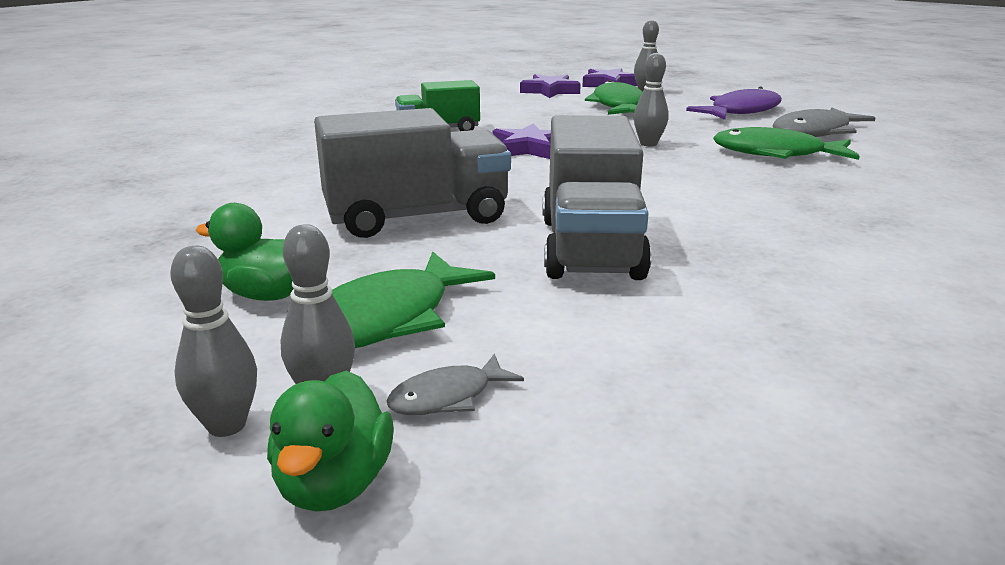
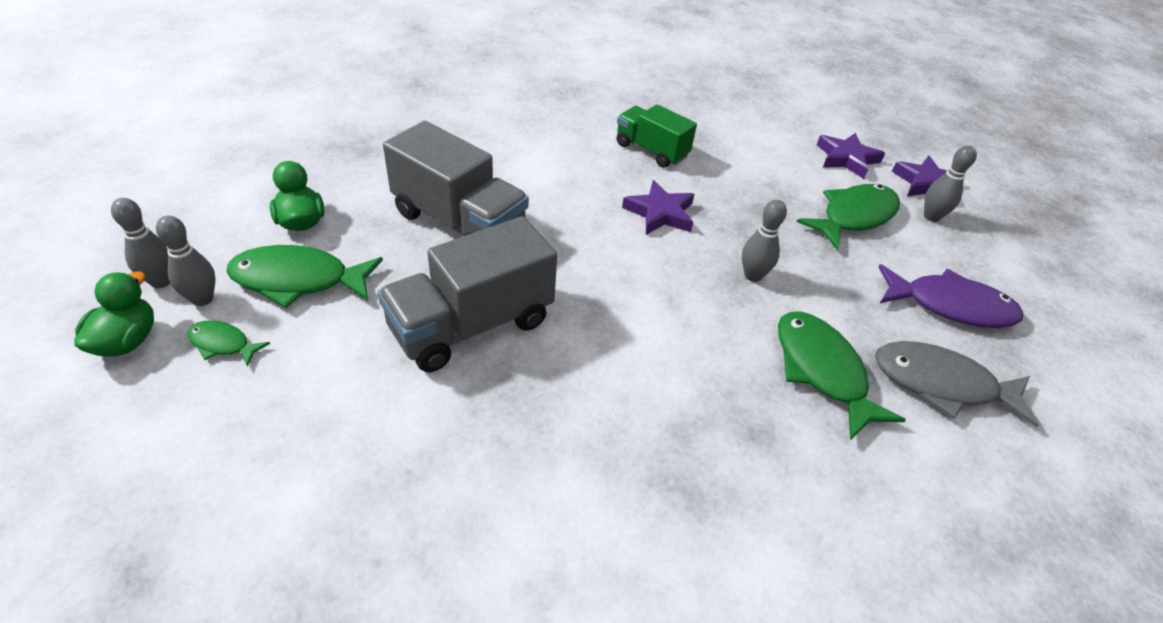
camera: 50 degrees right, 20 degrees up
(334, 484) = (127, 341): green duck -> green duck turned 135 degrees clockwise
(447, 397) = (223, 344): grey fish -> green fish

